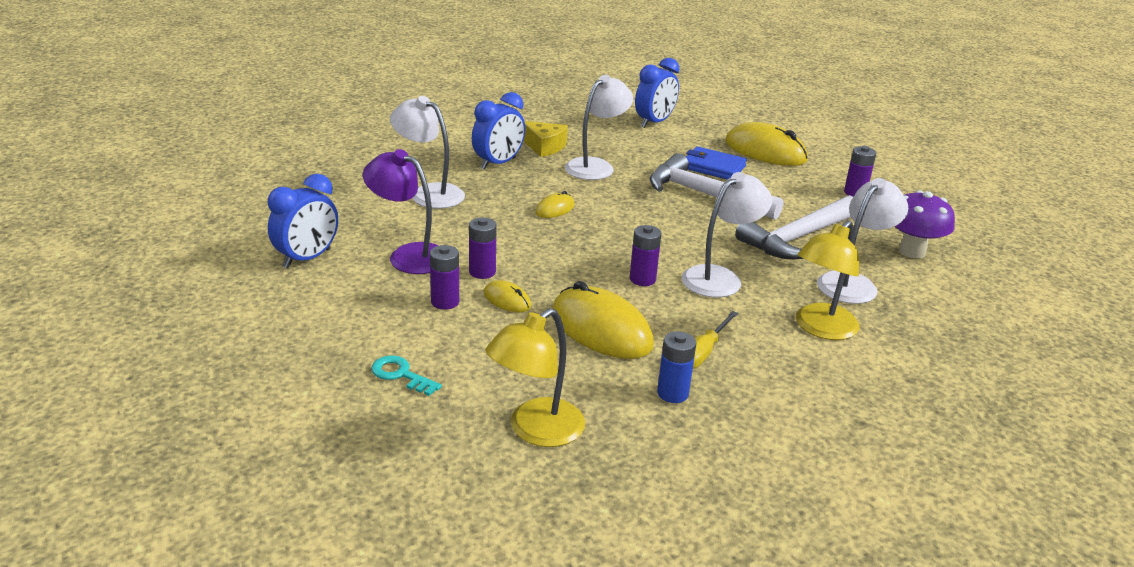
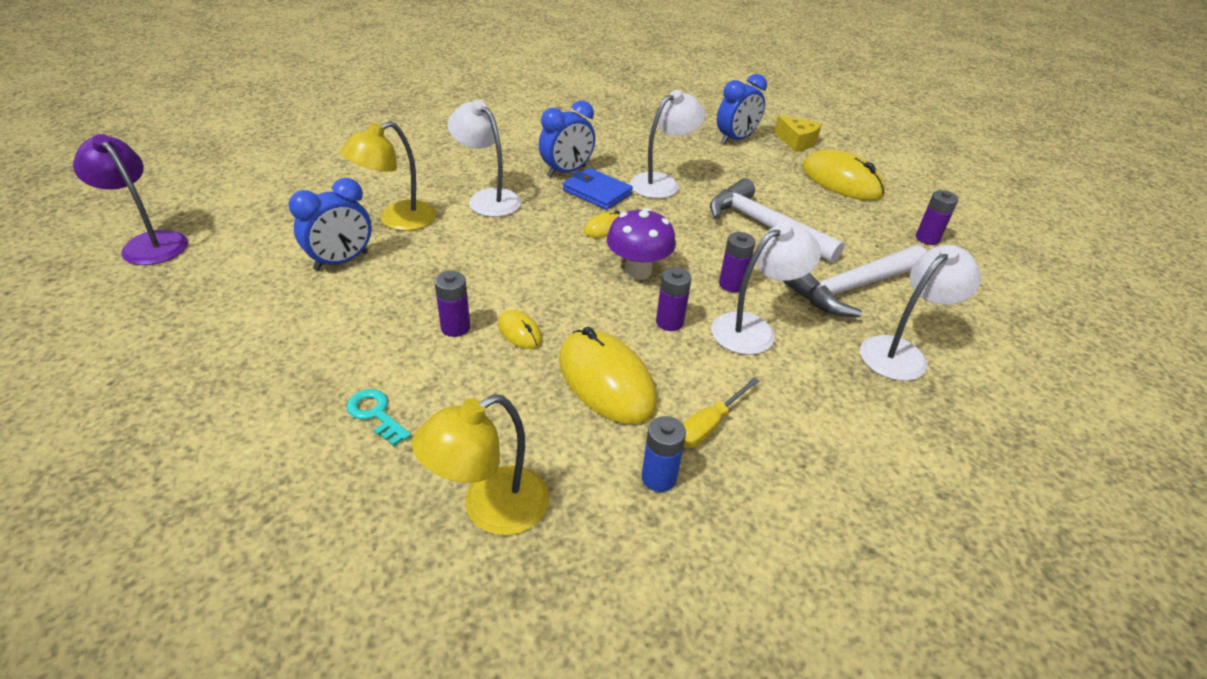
camera: 10 degrees right, 10 degrees up
(408, 255) = (441, 267): purple lamp -> purple lamp (149, 243)
(482, 272) = (506, 295): purple battery -> purple battery (731, 284)
(544, 146) = (618, 157): yellow cheese -> yellow cheese (797, 142)
(713, 167) = (782, 194): blue wallet -> blue wallet (597, 192)
(820, 329) = (850, 409): yellow lamp -> yellow lamp (397, 220)
(912, 251) = (977, 318): purple mushroom -> purple mushroom (638, 271)

